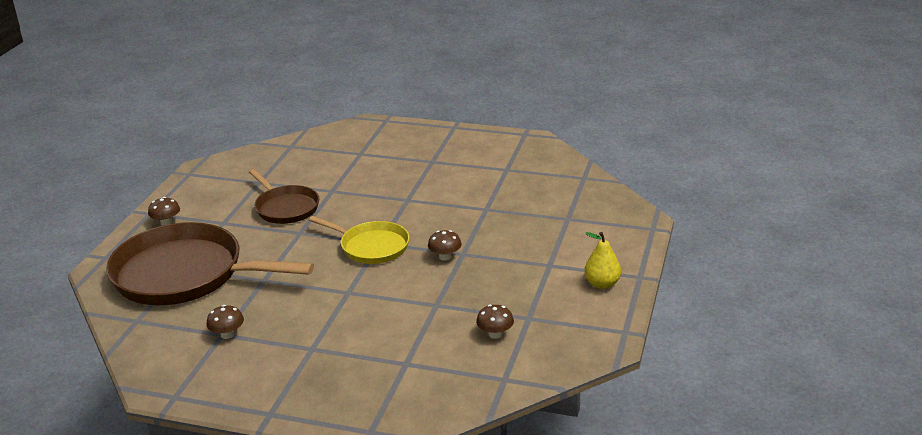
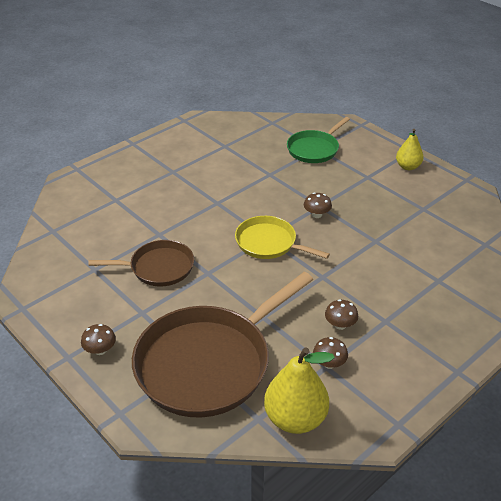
camera: 60 degrees left, 10 degrees up
(148, 338) = (295, 418): none -> yellow pear
(372, 247) = (268, 243): yellow pan -> yellow pan turned 120 degrees counterclockwise
(495, 334) = (432, 229): brown mushroom -> brown mushroom (340, 325)
(563, 217) = (314, 149): none -> green pan

